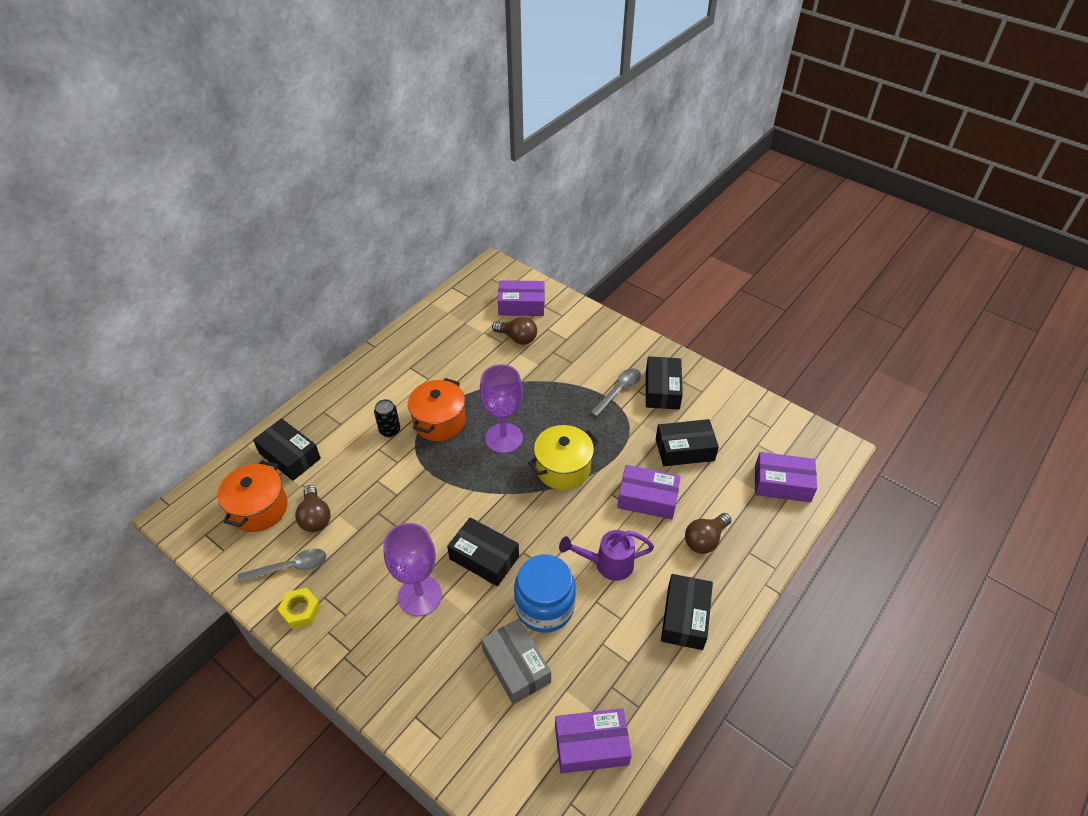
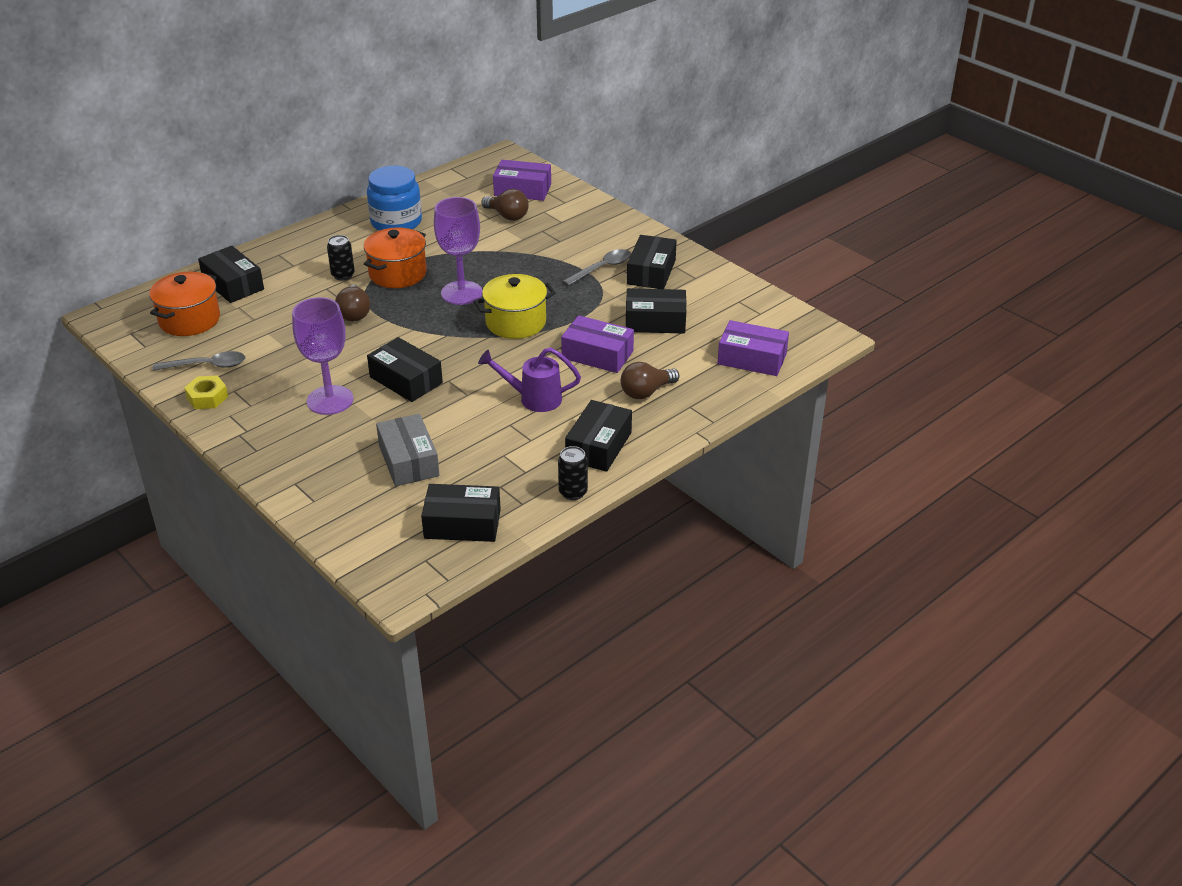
camera: 10 degrees right, 10 degrees down
(315, 517) = (244, 332): brown light bulb -> brown light bulb (354, 313)
(544, 606) = (454, 422): blue jar -> blue jar (396, 222)
(591, 745) = (462, 524): purple box -> black box
(680, 683) = (573, 492): none -> black can

